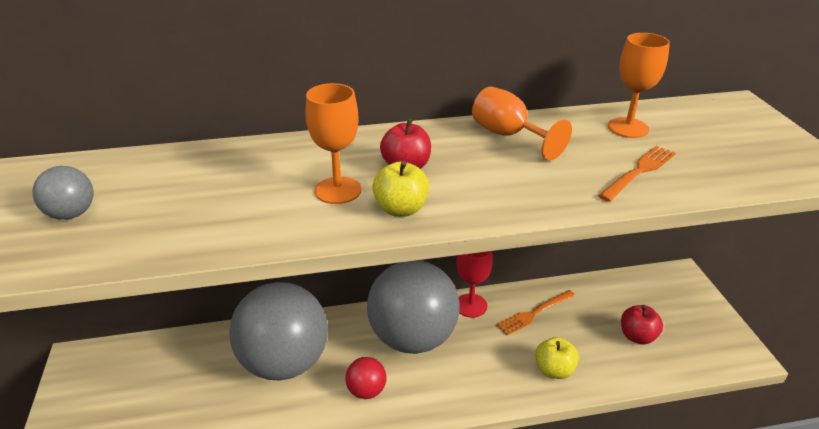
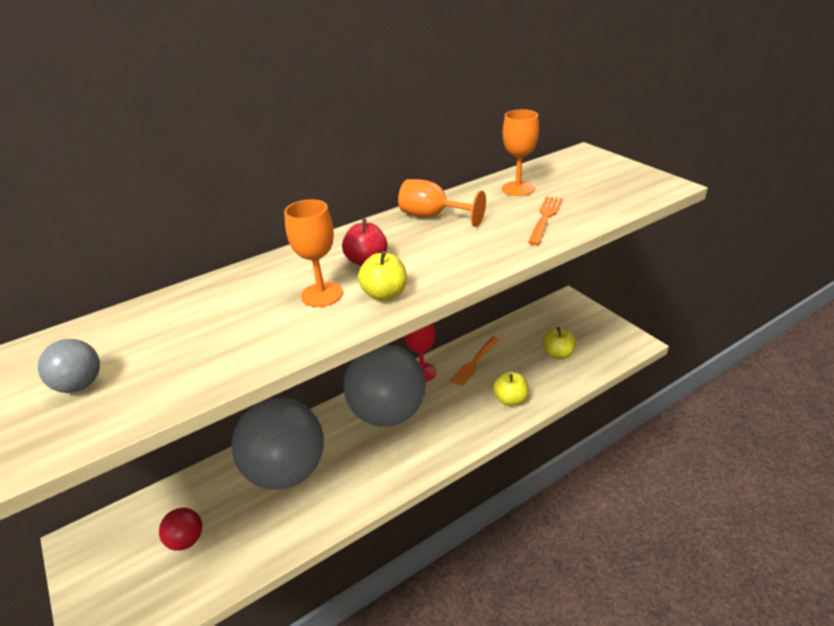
camera: 20 degrees left, 0 degrees up
(366, 391) = (371, 468): red ball -> red ball (186, 540)
(637, 336) = (558, 354): red apple -> yellow apple

